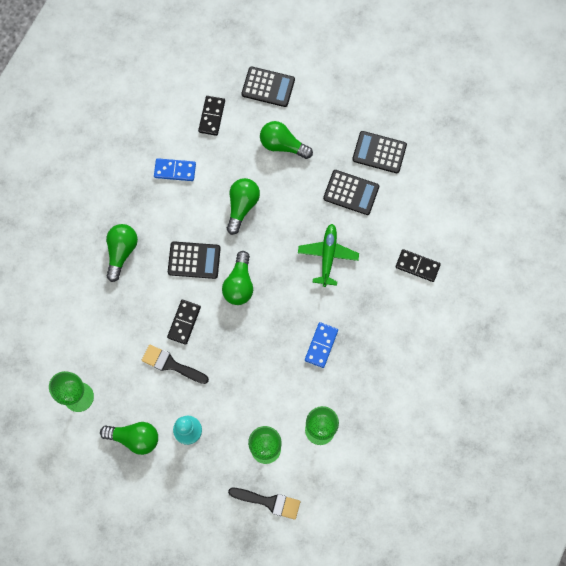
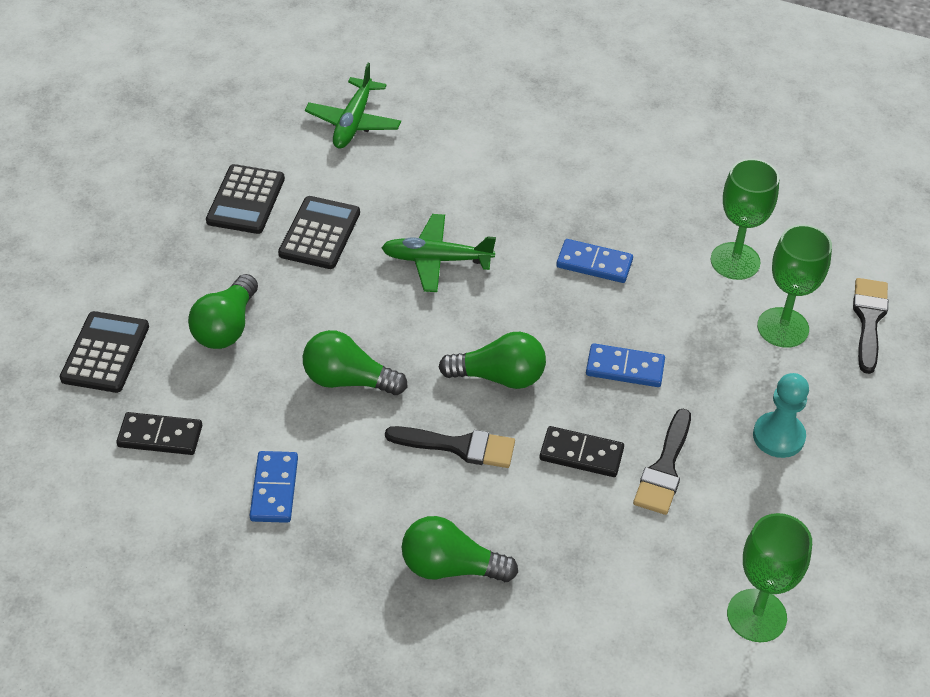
camera: 95 degrees left, 25 degrees down
(135, 438) = (812, 515): green light bulb -> none
(194, 260) = (459, 446): black calculator -> black brush
(241, 353) = (625, 368): none -> blue domino
(417, 266) = (445, 153): black domino -> none
(446, 212) = (353, 122): none -> green plane

